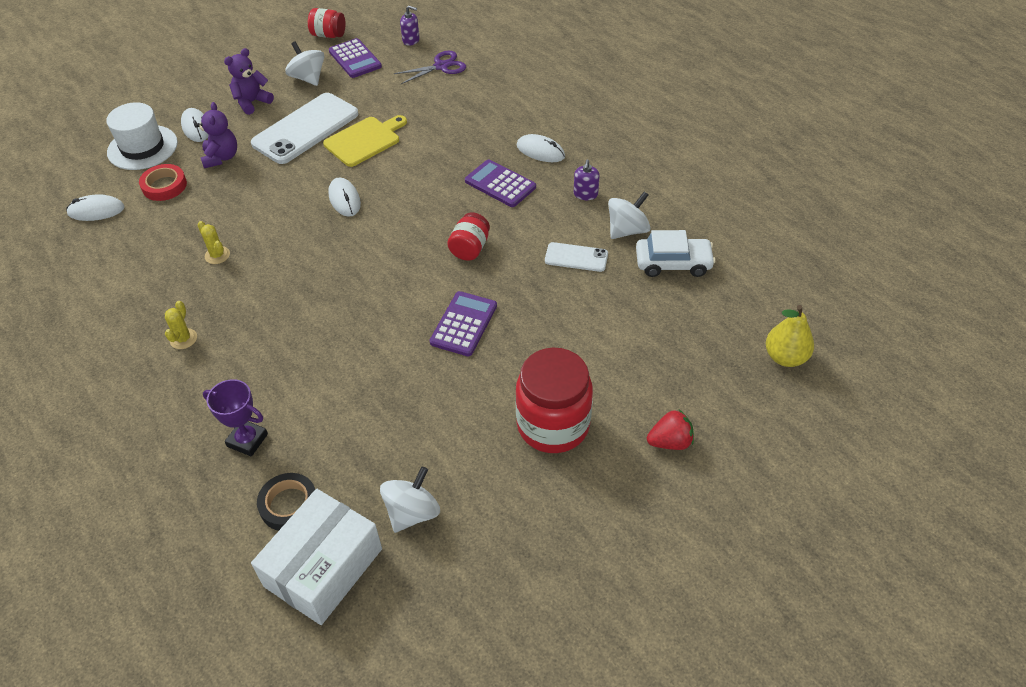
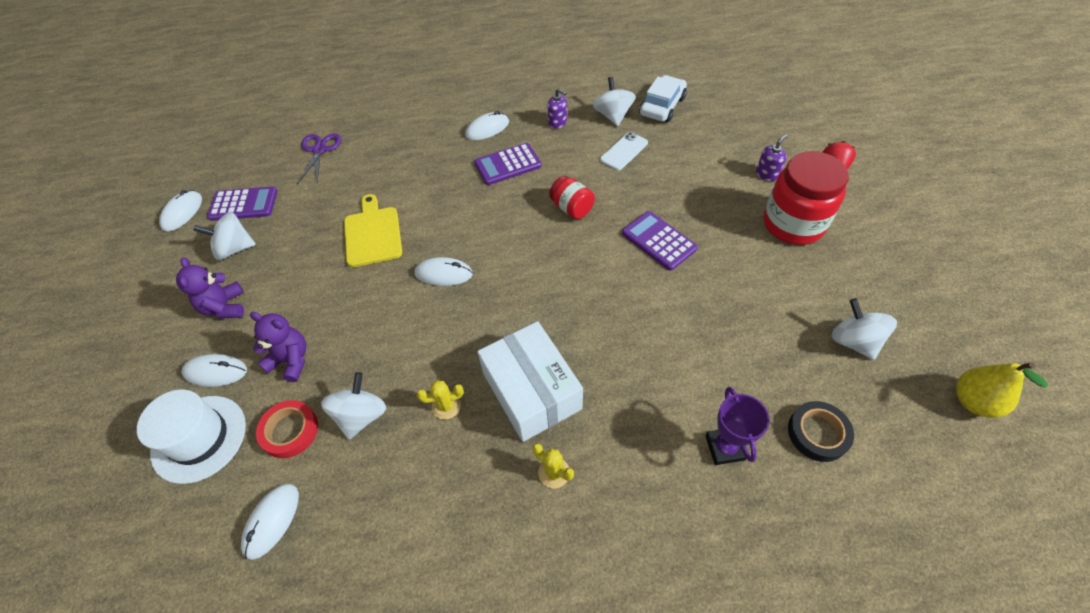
camera: 60 degrees left, 5 degrees up
(190, 214) = (361, 415): none -> white spinning top
(247, 440) = (725, 447): purple trophy -> purple trophy turned 60 degrees counterclockwise
(305, 129) = (313, 274): white phone -> none
(323, 567) = (897, 425): white box -> white box (531, 391)
(328, 35) = (182, 213): red jar -> white mouse
(411, 40) = (260, 157): purple soap dispenser -> purple soap dispenser (767, 174)
(785, 357) = (779, 91): yellow pear -> yellow pear (973, 401)

